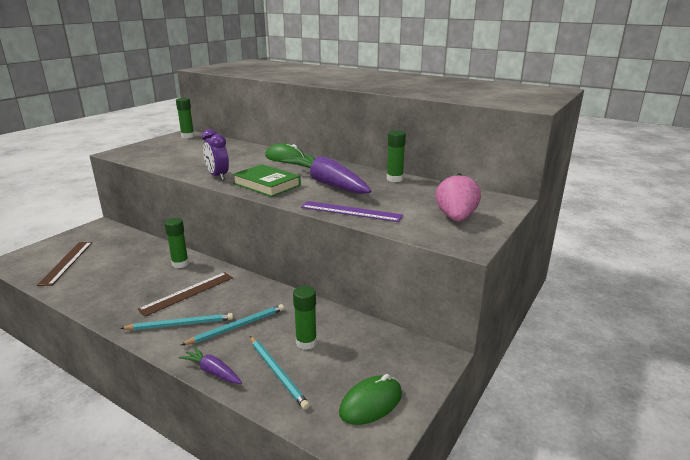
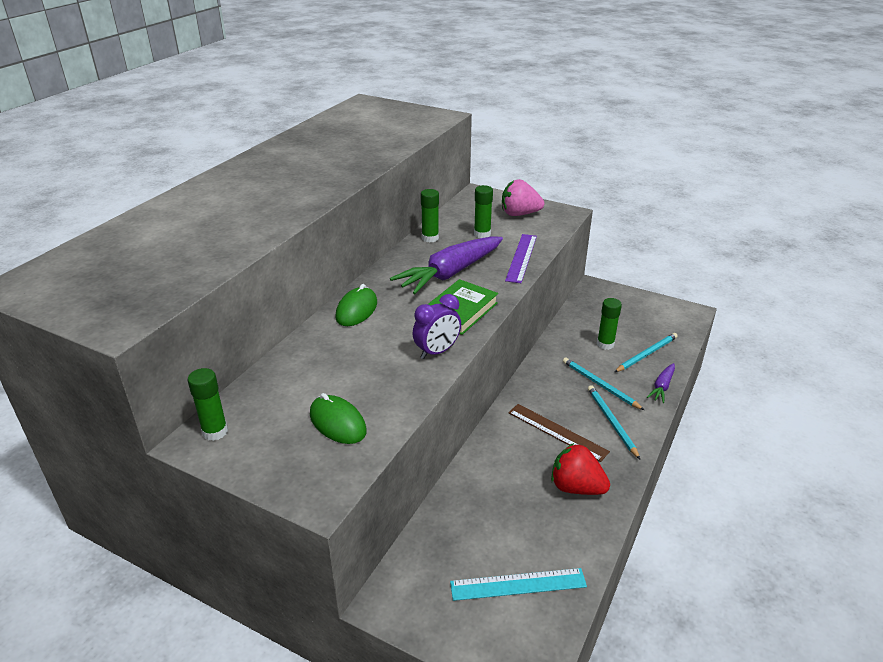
camera: 95 degrees left, 10 degrees up
(67, 262) = (518, 584): brown ruler -> turquoise ruler
(121, 294) = (576, 487): none -> red strawberry
(180, 264) = (496, 456): green glue stick -> green glue stick (482, 234)
(371, 403) = (654, 312): green mouse -> green mouse (337, 423)

